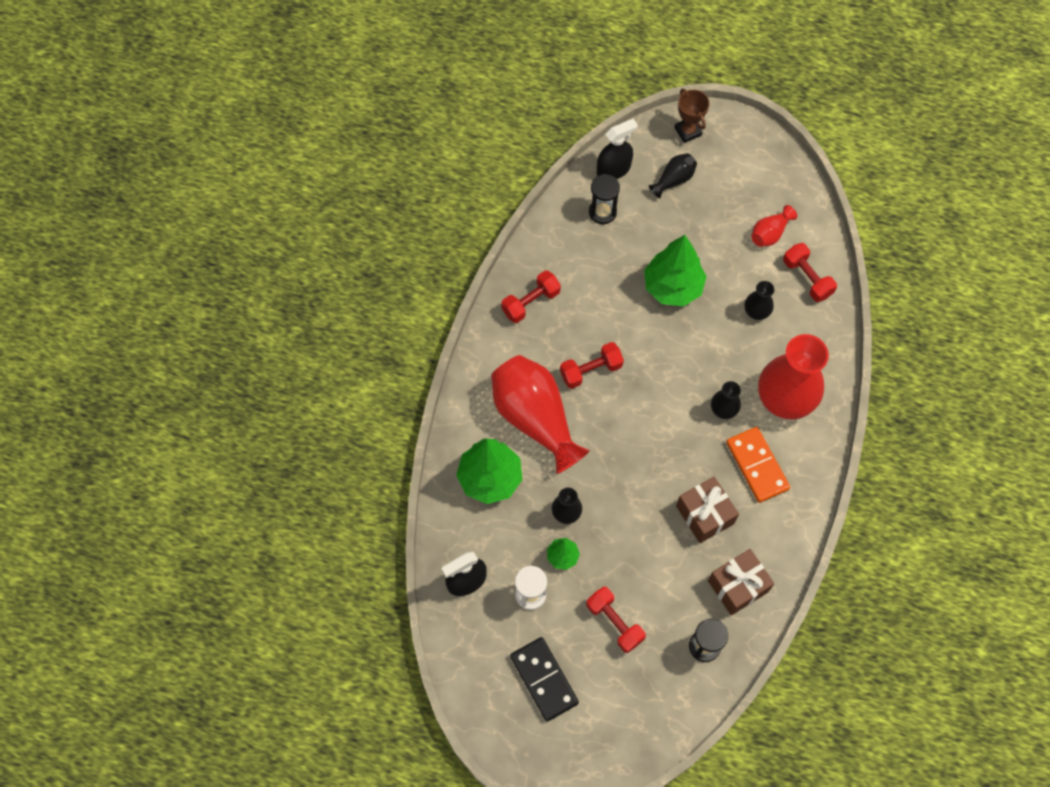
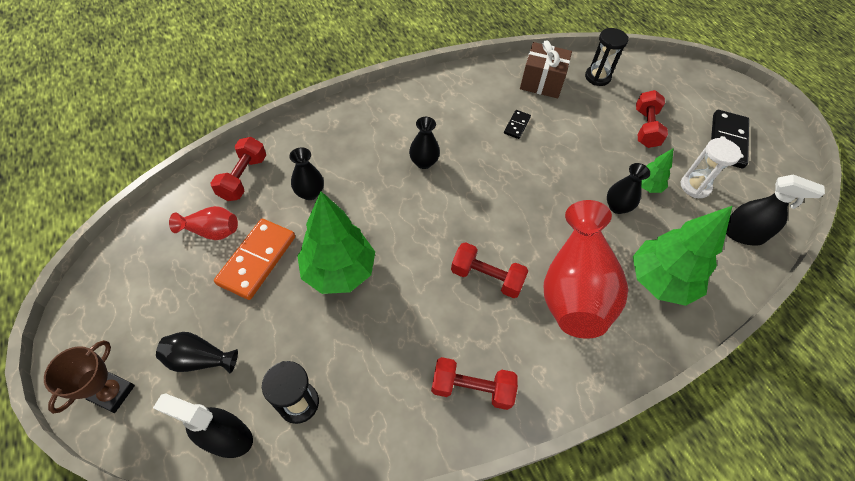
camera: 135 degrees left, 10 degrees down
(704, 515) = (516, 125): brown gift -> black domino
(757, 465) = (447, 118): orange domino -> orange domino (257, 260)
(784, 399) = (376, 131): red vase -> none

